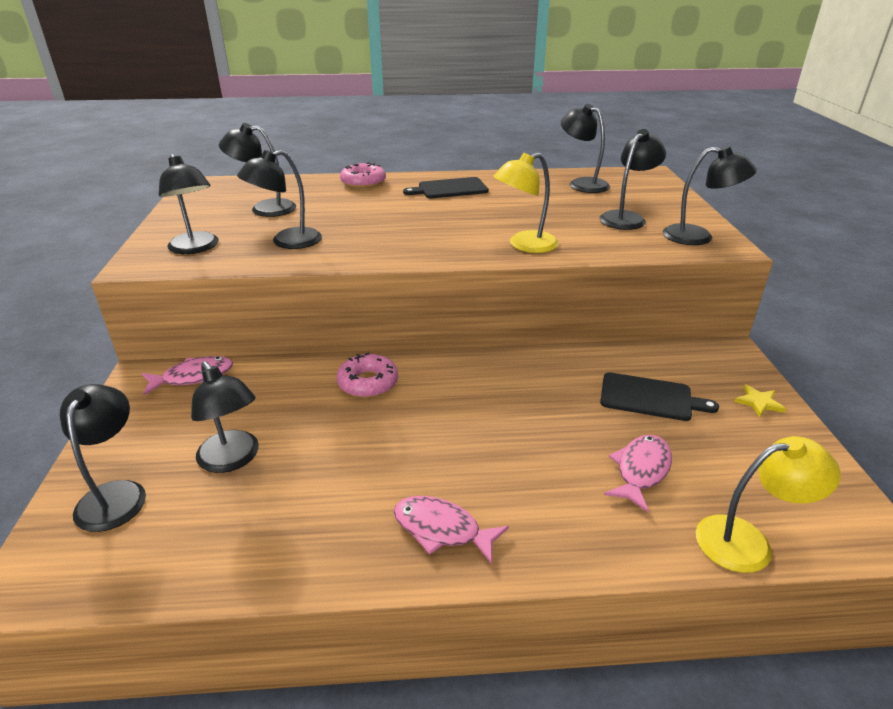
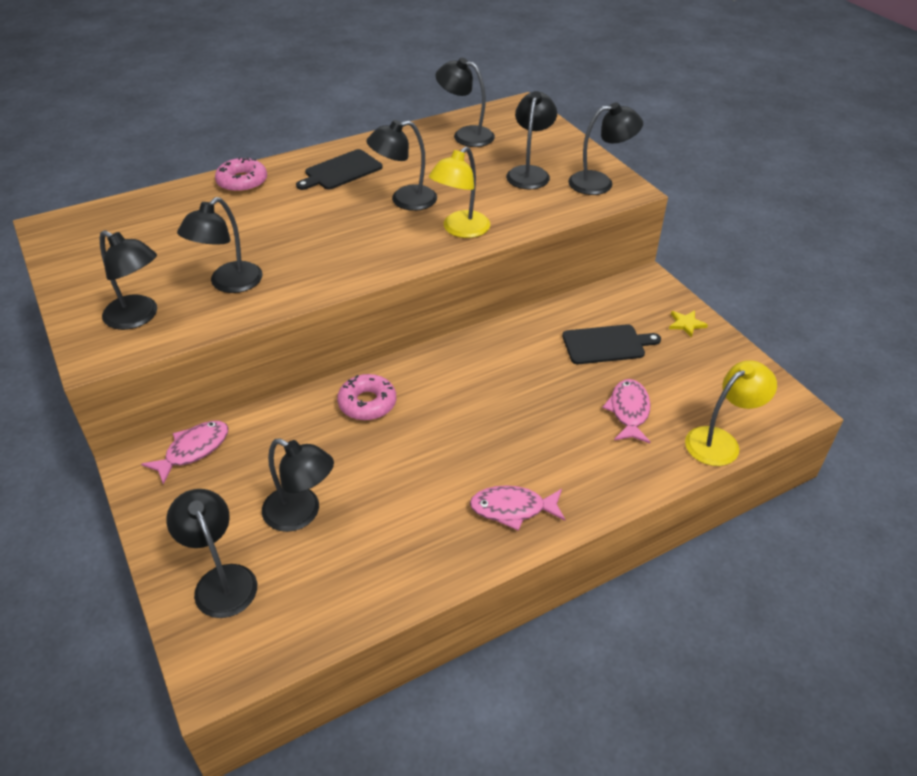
camera: 25 degrees left, 10 degrees up
(264, 208) = (163, 245): black lamp -> black lamp (404, 200)

